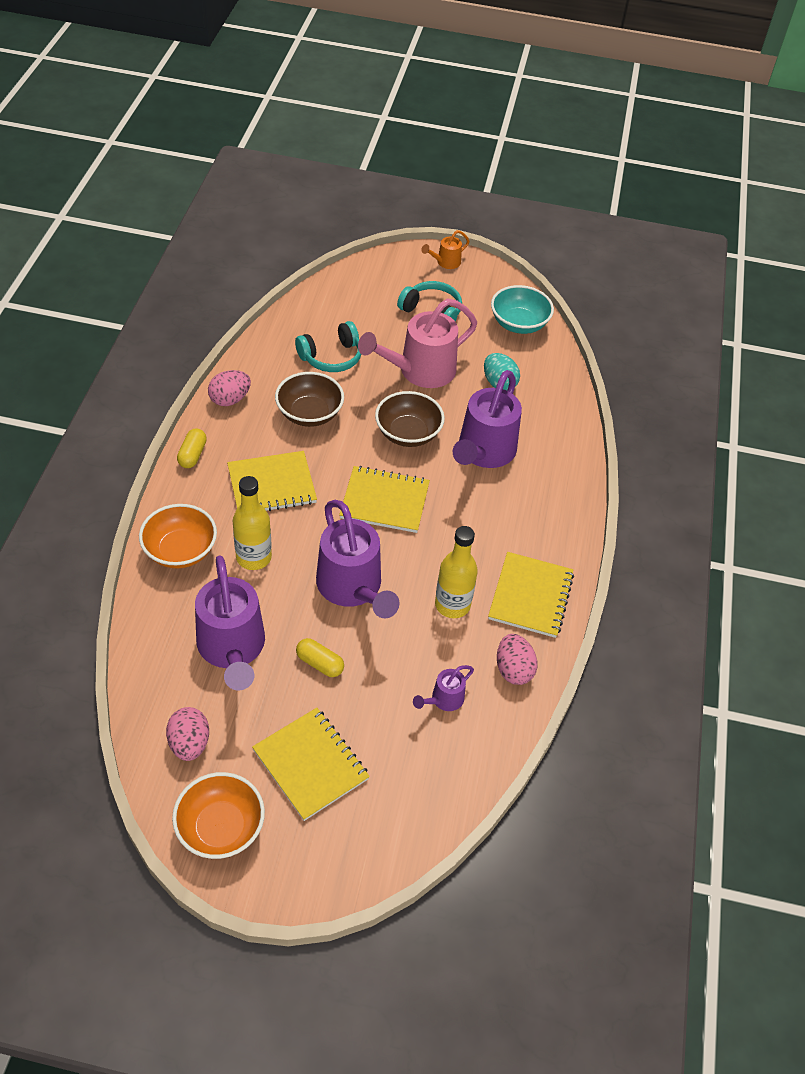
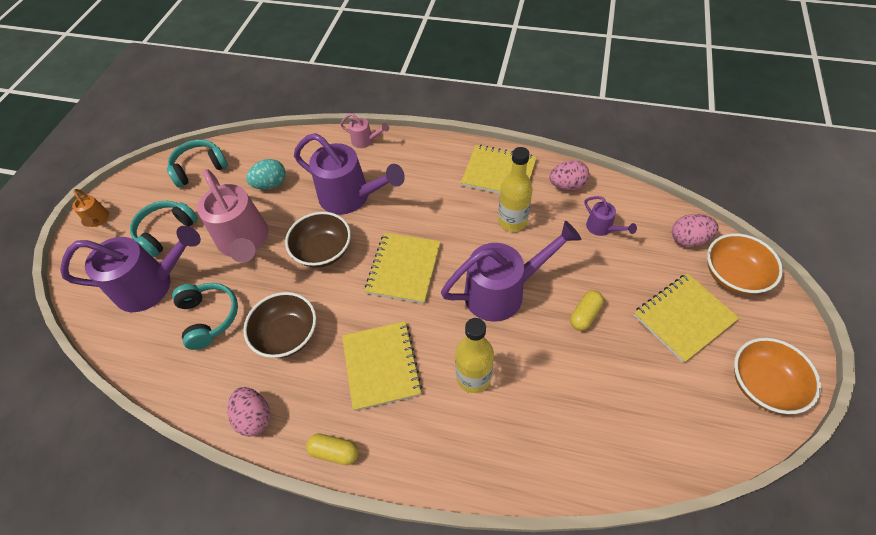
camera: 80 degrees left, 5 degrees up
(180, 550) = (468, 451): orange bowl -> orange bowl (733, 275)
(189, 743) = (690, 419): pink egg -> pink egg (688, 239)
(232, 649) = (582, 389): purple watering can -> purple watering can (152, 285)
(519, 324) = (199, 168): turquoise bowl -> turquoise headphones
(574, 462) = (365, 141): none -> pink watering can

